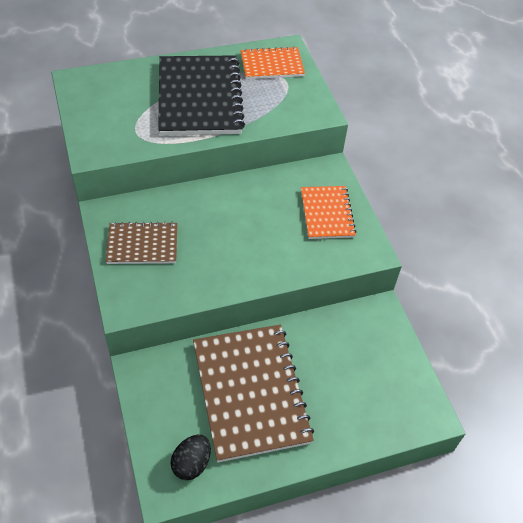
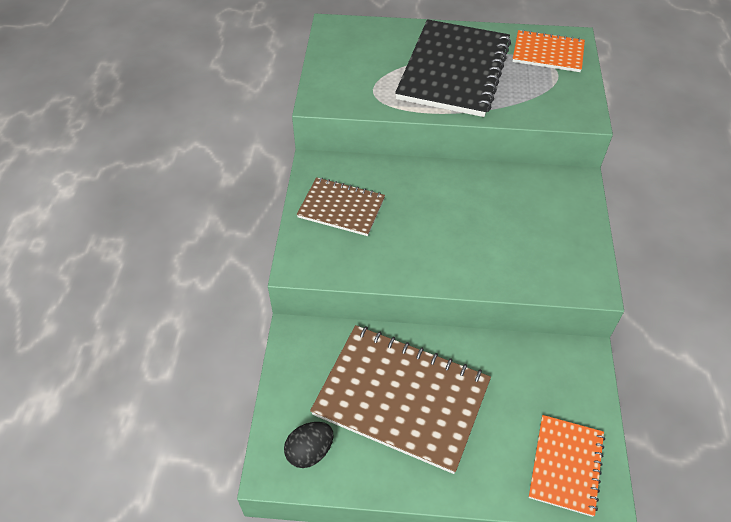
camera: 25 degrees right, 0 degrees up
(250, 392) = (401, 398): brown notebook -> brown notebook turned 75 degrees counterclockwise
(327, 213) = (555, 229): orange notebook -> orange notebook (566, 465)

